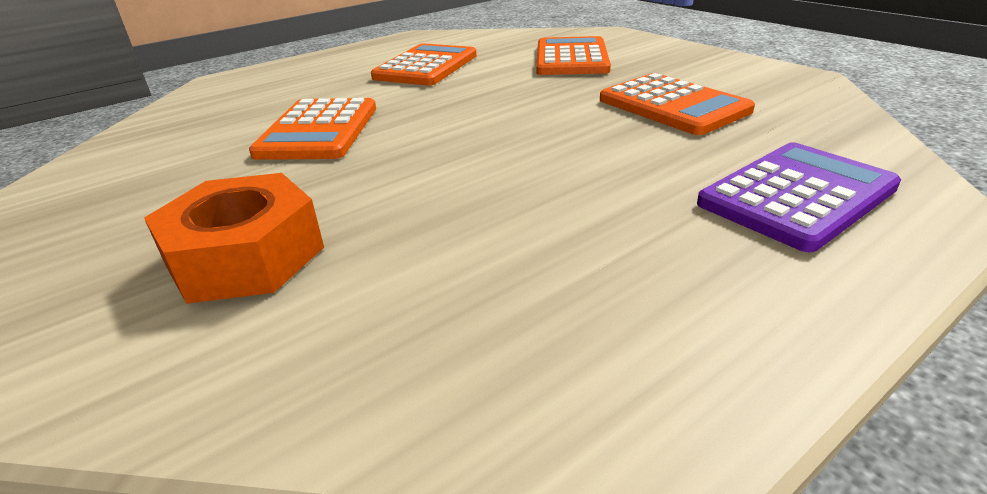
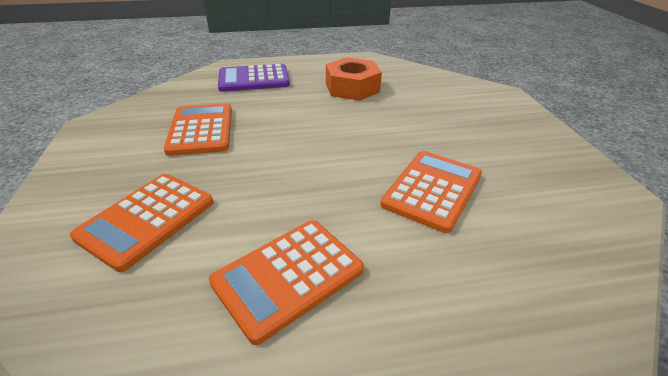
camera: 155 degrees left, 5 degrees up
(245, 256) = (466, 115): orange nut -> orange nut (352, 88)

